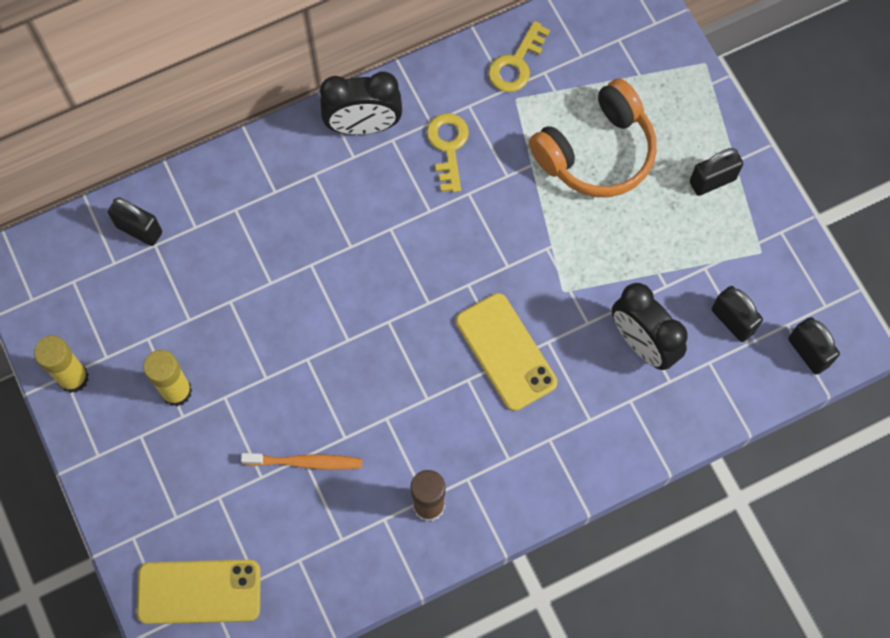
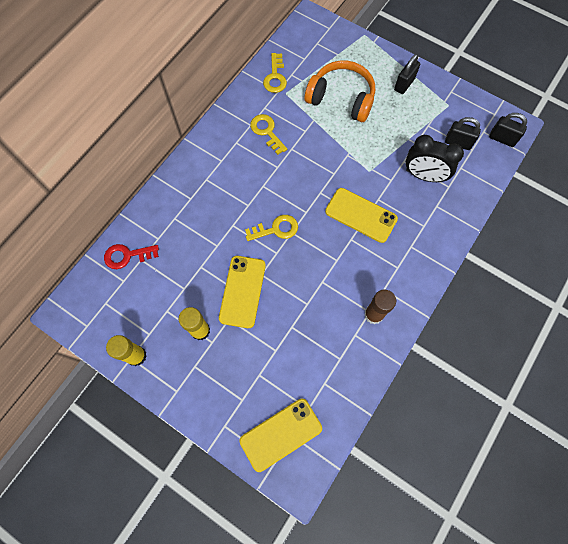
camera: 30 degrees left, 0 degrees up
(139, 229) = (127, 256): black padlock -> red key
(266, 369) = (242, 291): none -> yellow phone
(305, 462) = (294, 329): orange toothbrush -> none
(363, 126) = (217, 143): black clock -> none
(368, 304) = (276, 229): none -> yellow key
(597, 152) = (341, 98): orange headphones -> orange headphones turned 90 degrees counterclockwise

